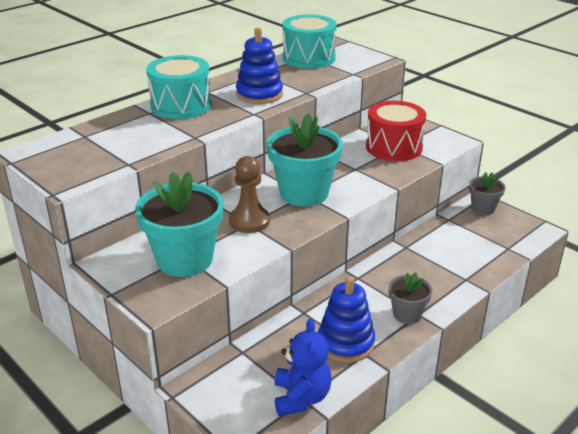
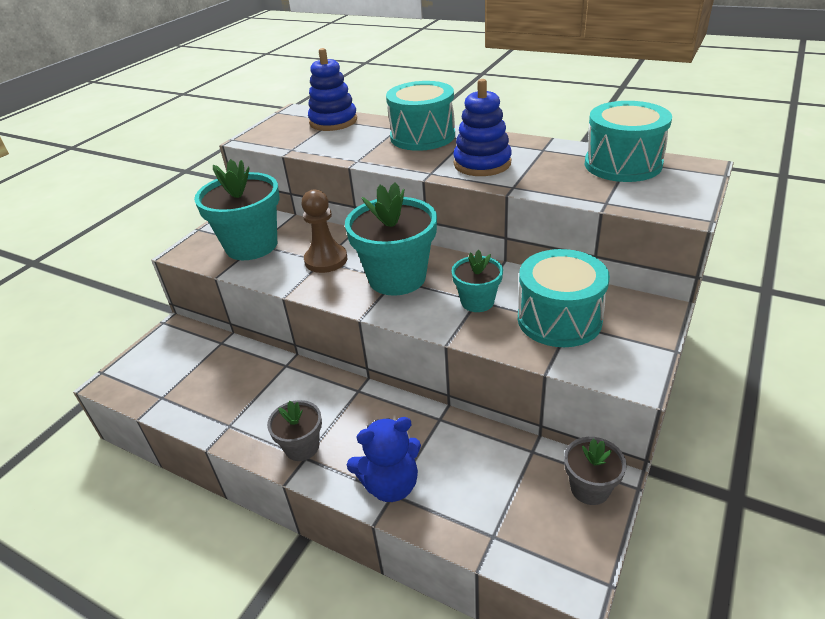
camera: 75 degrees right, 5 degrees up
(301, 397) = (163, 395): blue teddy bear -> blue teddy bear (390, 484)
(346, 343) = (243, 407): blue stacking toy -> blue stacking toy (333, 121)
(357, 169) = (477, 301): none -> turquoise flower pot
(394, 147) = (559, 319): red drum -> turquoise drum

